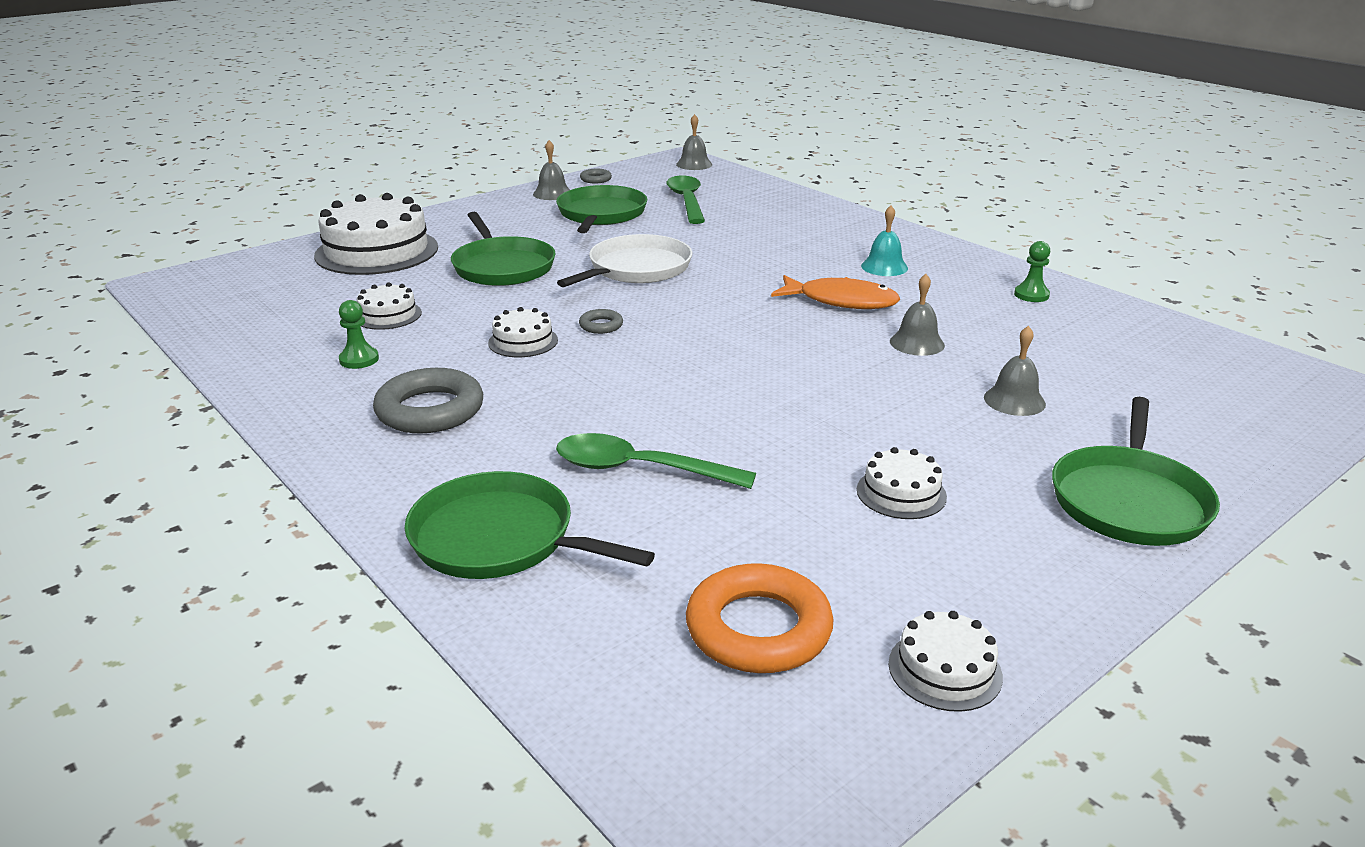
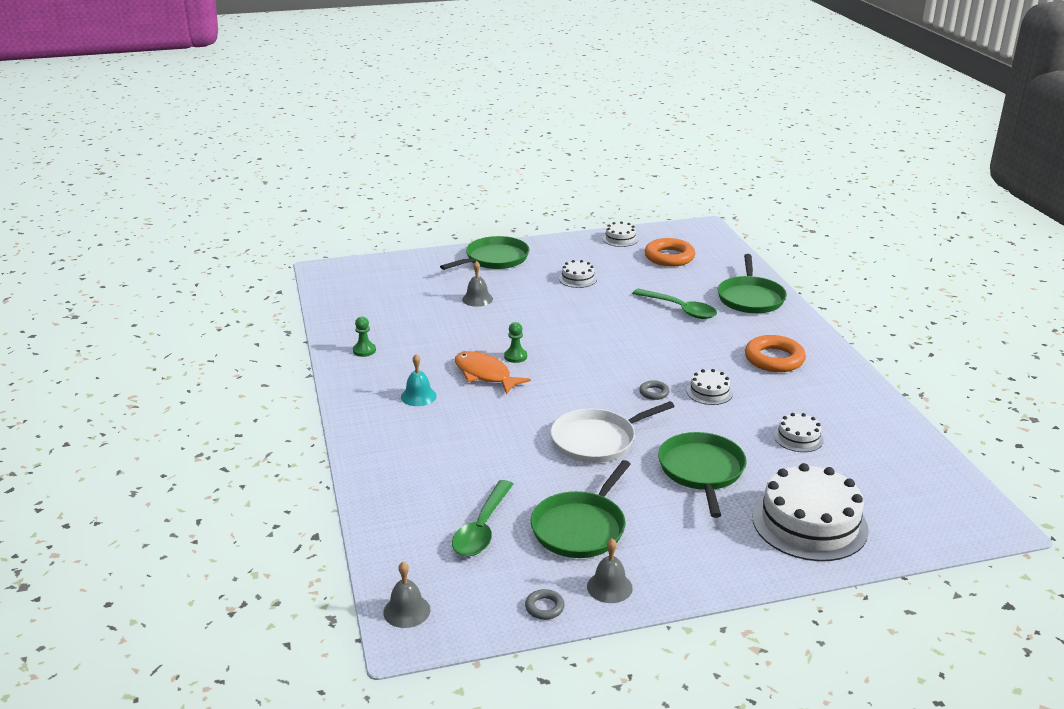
camera: 155 degrees left, 0 degrees up
(359, 359) = (816, 402): green pawn -> green pawn (515, 356)
(430, 410) = (774, 359): grey ring -> orange ring
(500, 539) = (750, 298): green pan -> green pan turned 45 degrees clockwise
(917, 343) = (480, 337): grey bell -> none

